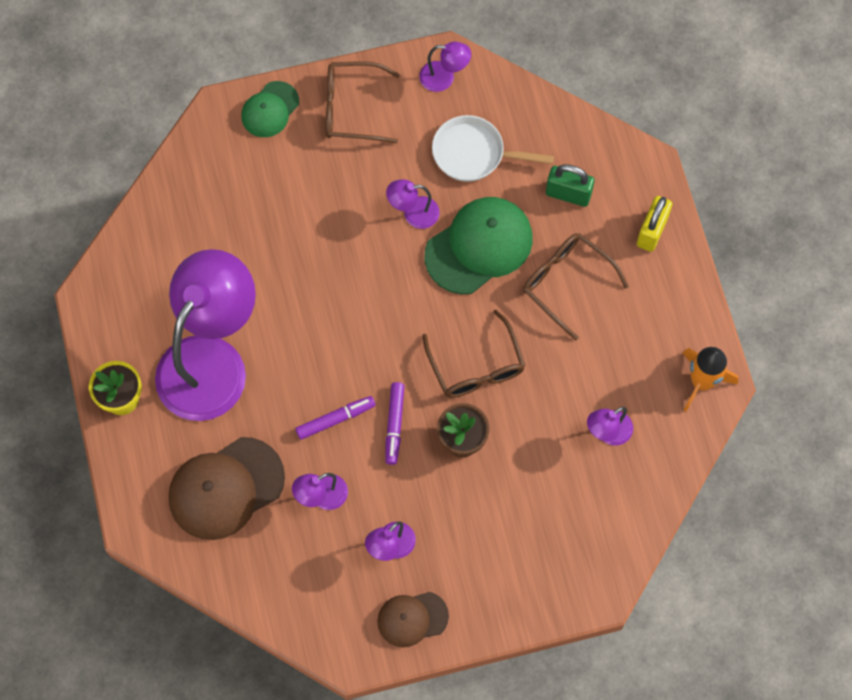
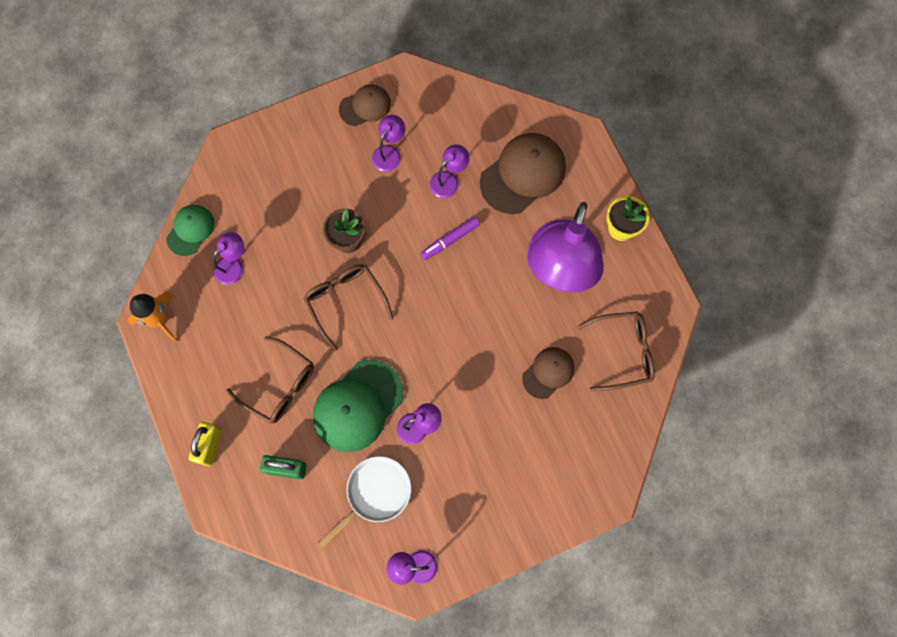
camera: 170 degrees right, 5 degrees up
(254, 246) = (548, 372): none -> brown cap
(270, 109) = (565, 505): green cap -> green cap (190, 230)
(353, 108) = (491, 519): brown glasses -> brown glasses (622, 352)
(394, 425) = (403, 243): purple marker -> none
(473, 153) = (375, 493): white pan -> white pan turned 45 degrees counterclockwise

